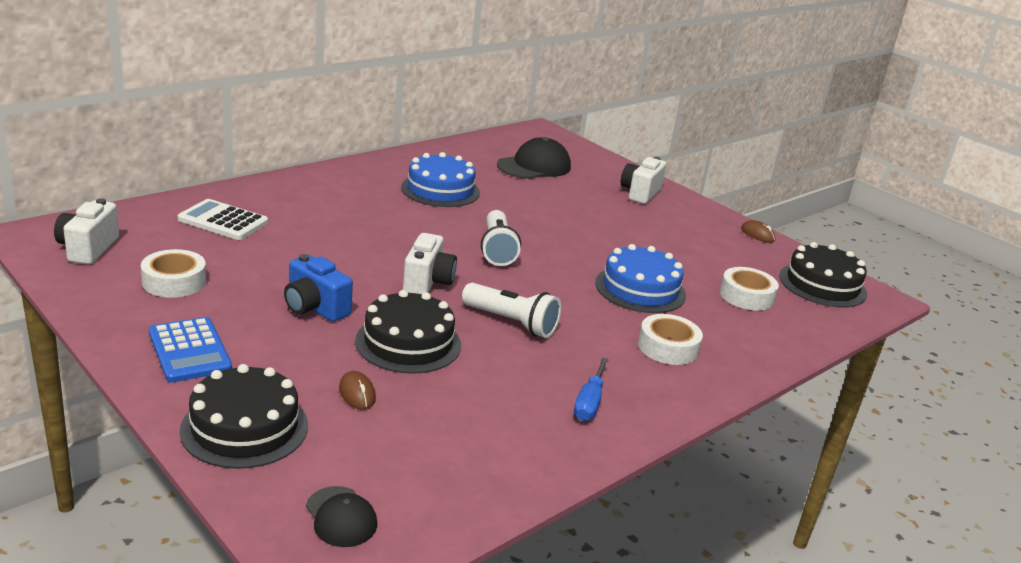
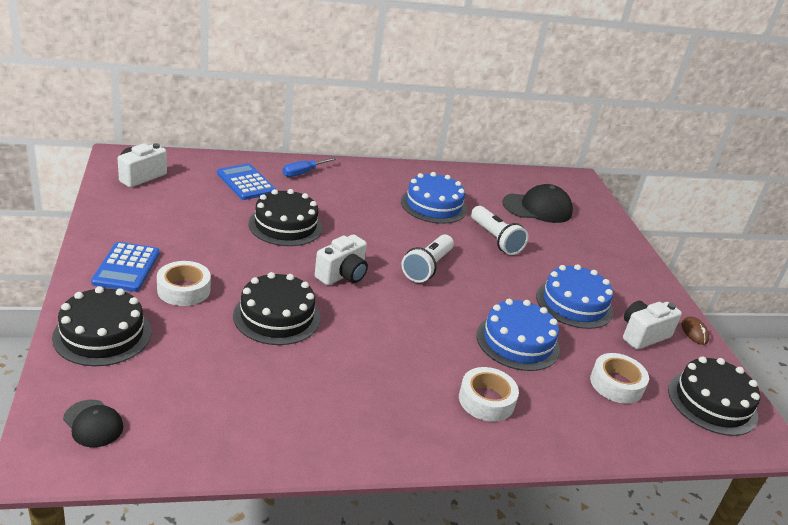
camera: 30 degrees right, 5 degrees up
(174, 282) = (168, 216): white tape -> white tape (184, 290)
(223, 221) = (246, 183): white calculator -> blue calculator
(315, 308) = (239, 266): blue camera -> none
(316, 252) = (285, 225): none -> black cake
(341, 517) = (93, 424): black cap -> black cap turned 45 degrees counterclockwise
(357, 393) = (200, 340): brown mouse -> none
(511, 322) = (373, 330): white flashlight -> white flashlight (495, 239)
(589, 403) = (365, 418): blue screwdriver -> blue screwdriver (303, 173)
(640, 193) = (613, 259): white camera -> white camera (643, 335)
(649, 241) = (574, 303): none -> blue cake

